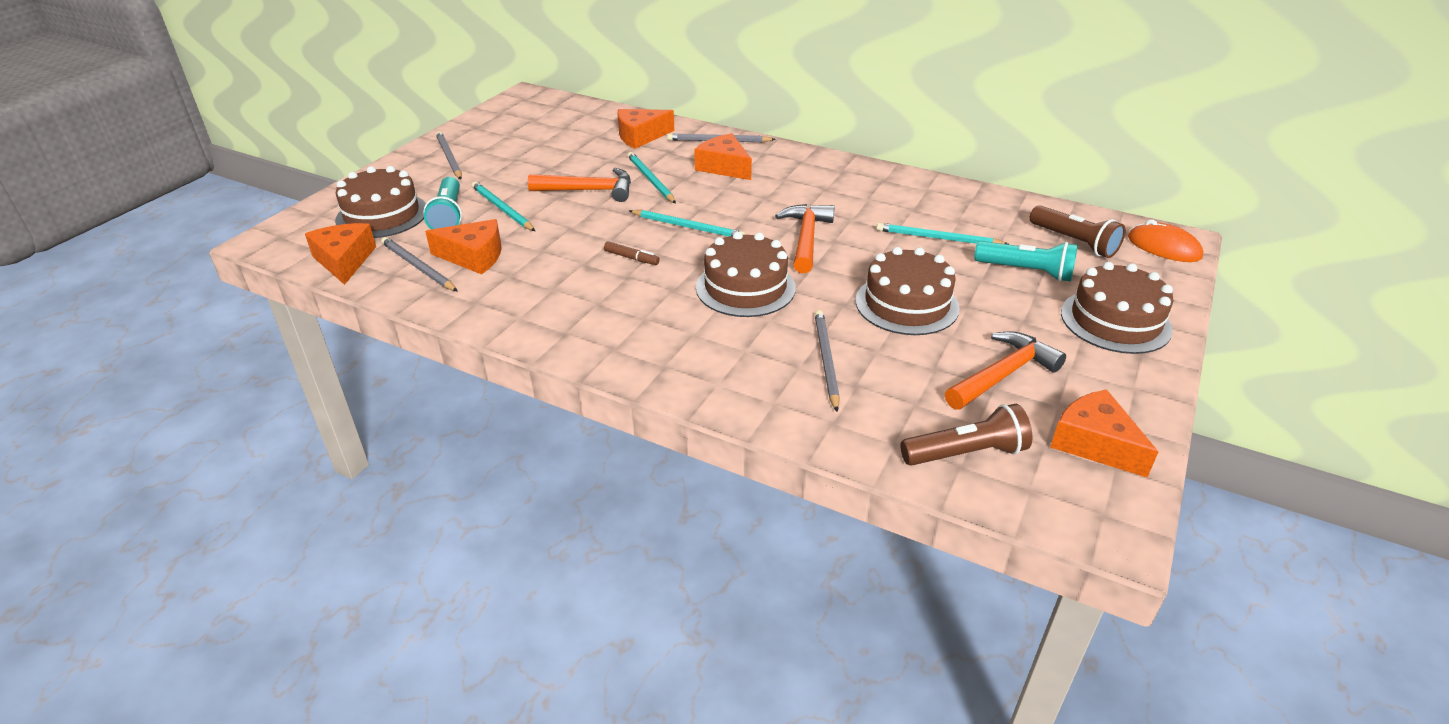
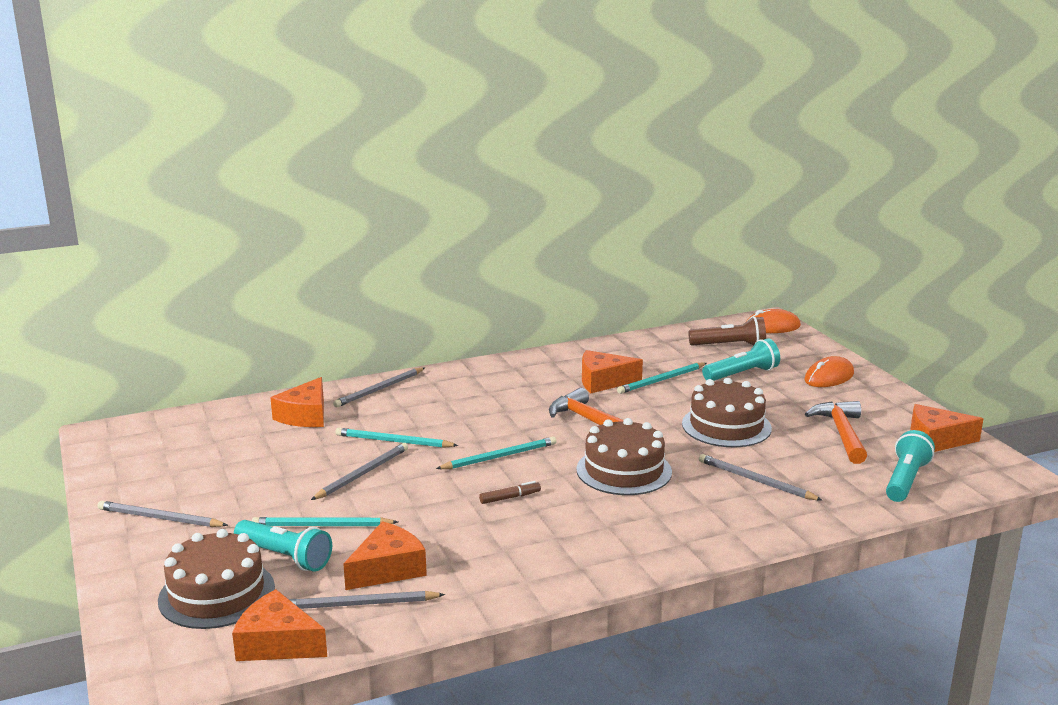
camera: 50 degrees left, 15 degrees down
(589, 190) = (363, 474): orange hammer -> grey pencil
(724, 167) = (428, 405): orange cheese -> orange cheese (603, 381)
(966, 453) = (905, 480): brown flashlight -> turquoise flashlight
(1115, 321) = (829, 377): brown cake -> orange mouse

